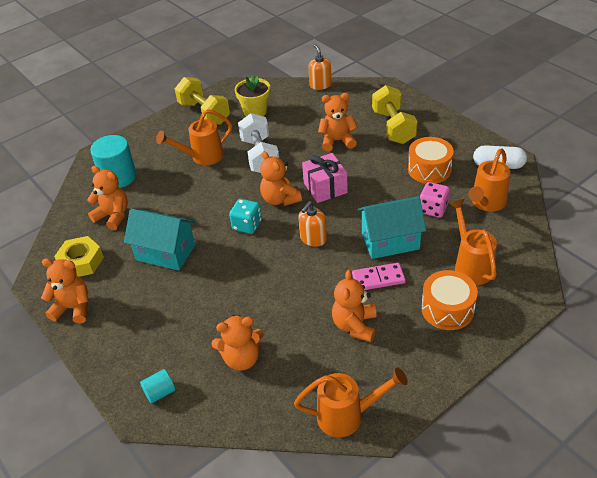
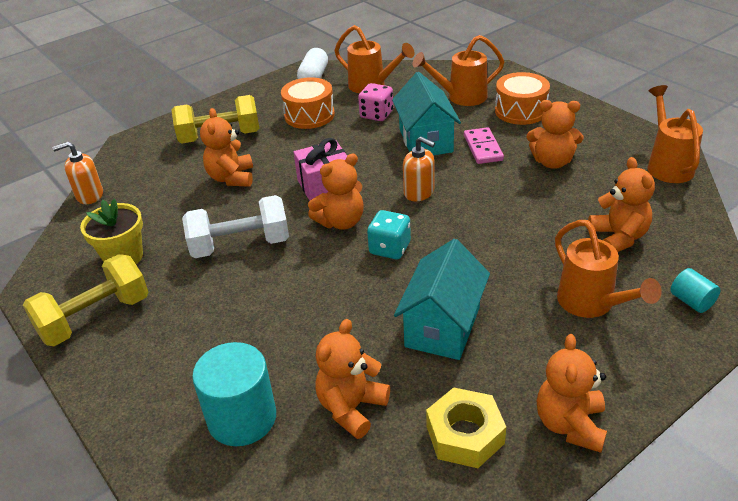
camera: 90 degrees left, 5 degrees down
(202, 157) = (221, 308): orange watering can -> orange watering can (591, 304)

